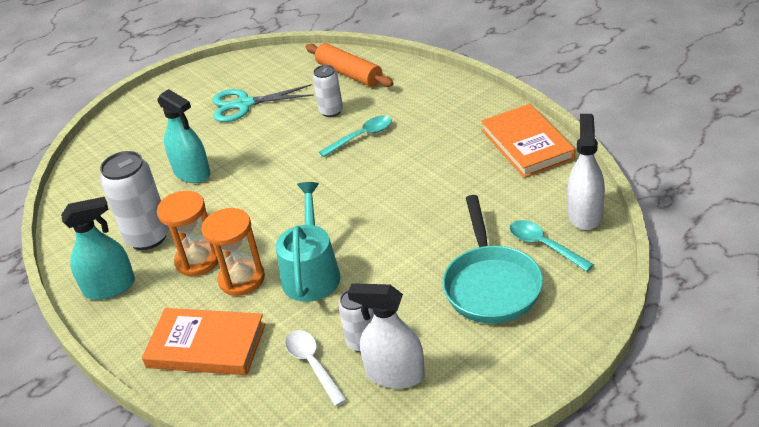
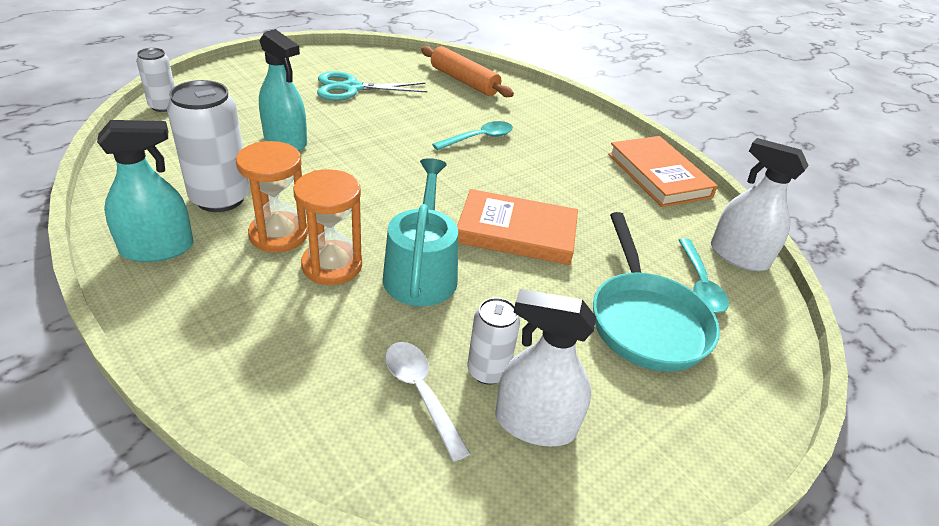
camera: 10 degrees left, 0 degrees up
(206, 346) = (274, 344): orange book -> orange book (516, 232)
(331, 111) = (445, 110): white can -> white can (163, 106)
(544, 246) = (700, 283): turquoise spoon -> turquoise spoon turned 135 degrees counterclockwise
(585, 214) = (738, 256): white spray bottle -> white spray bottle turned 60 degrees counterclockwise

